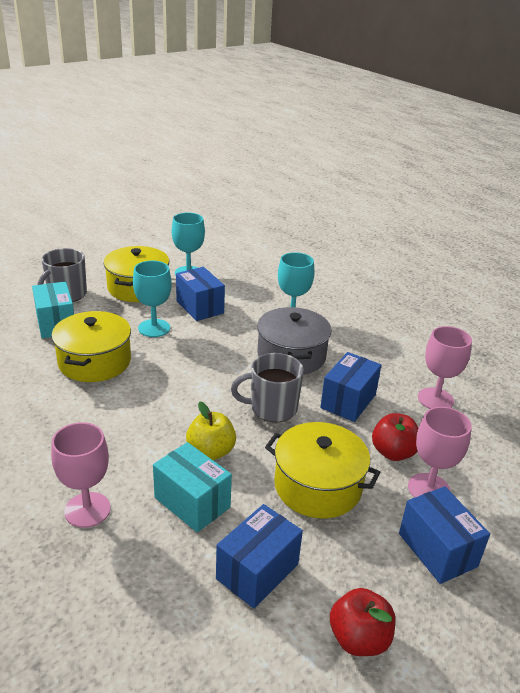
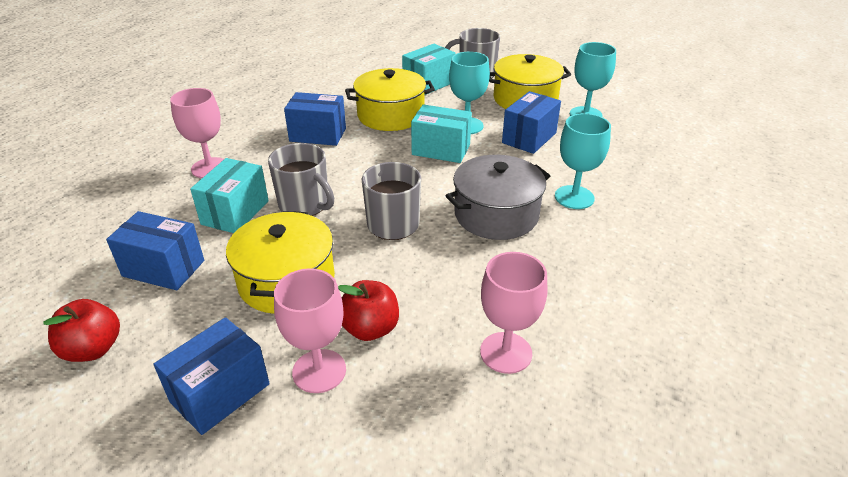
camera: 70 degrees right, 5 degrees up
(181, 352) = (441, 150): none -> turquoise box
(211, 451) = (305, 204): yellow apple -> grey mug
(348, 401) = (443, 274): blue box -> blue box (318, 135)

